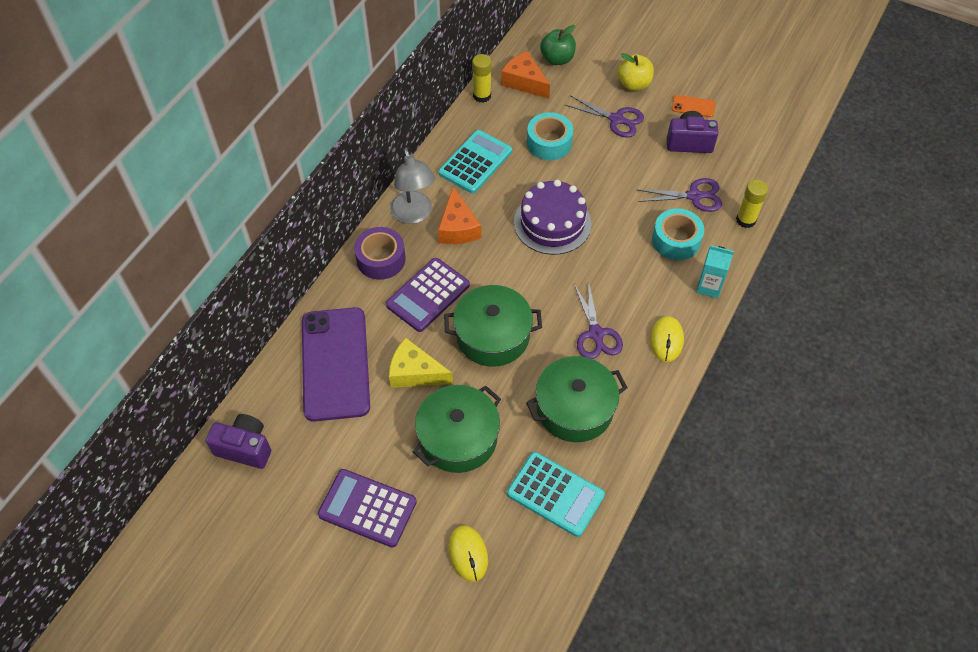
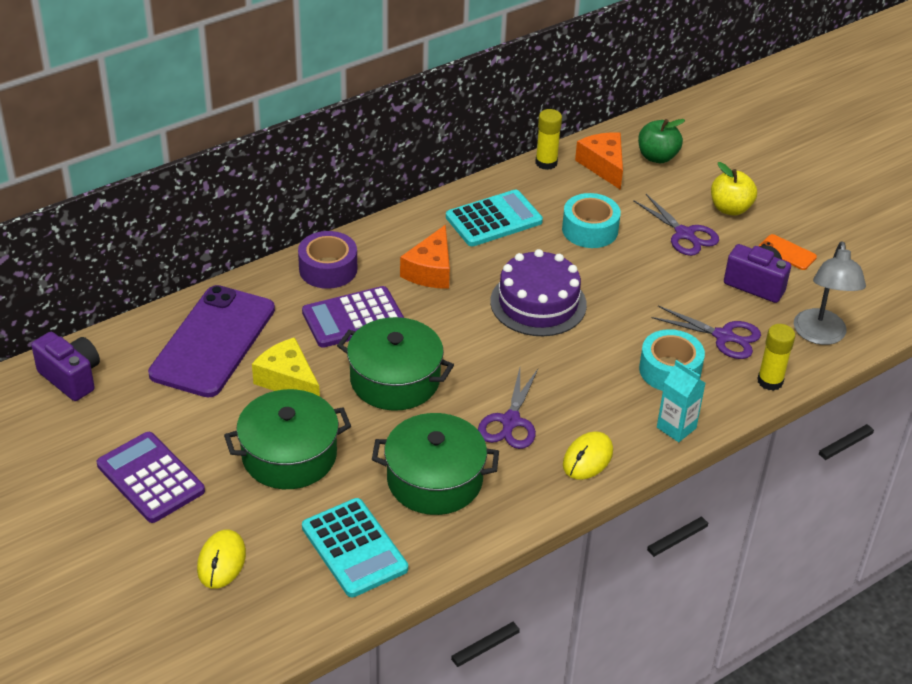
camera: 25 degrees right, 15 degrees down
(414, 215) = (392, 243): grey lamp -> grey lamp (820, 335)

